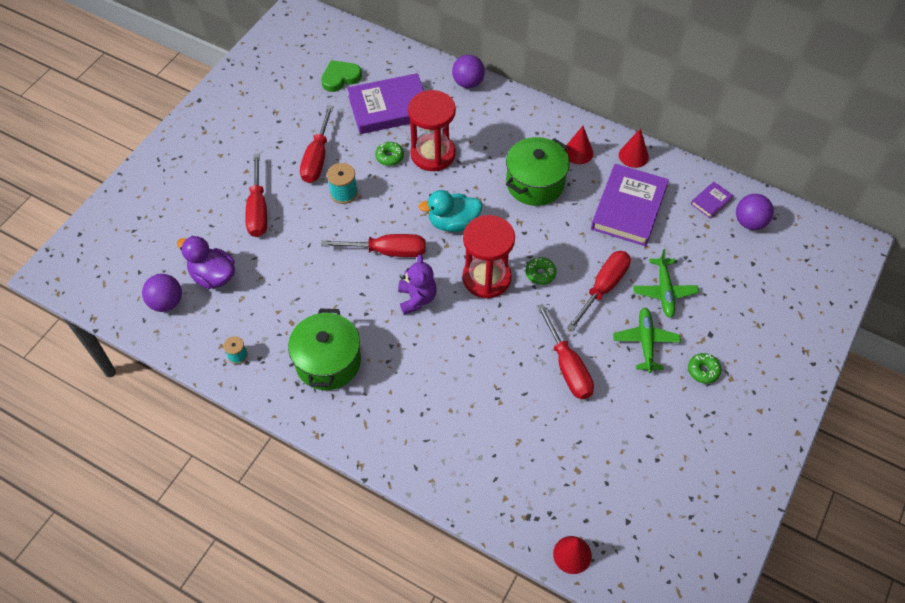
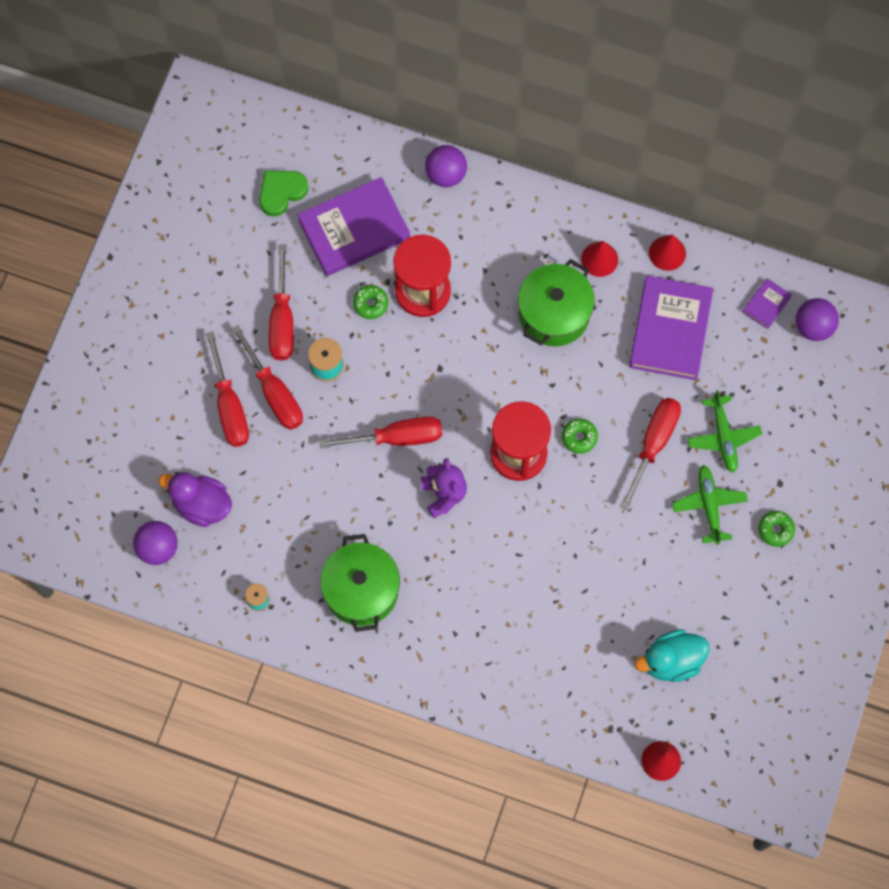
camera: 10 degrees left, 15 degrees up
(453, 223) = (466, 385): turquoise duck -> turquoise duck (671, 661)
(567, 366) = (626, 550): red screwdriver -> red screwdriver (274, 392)

